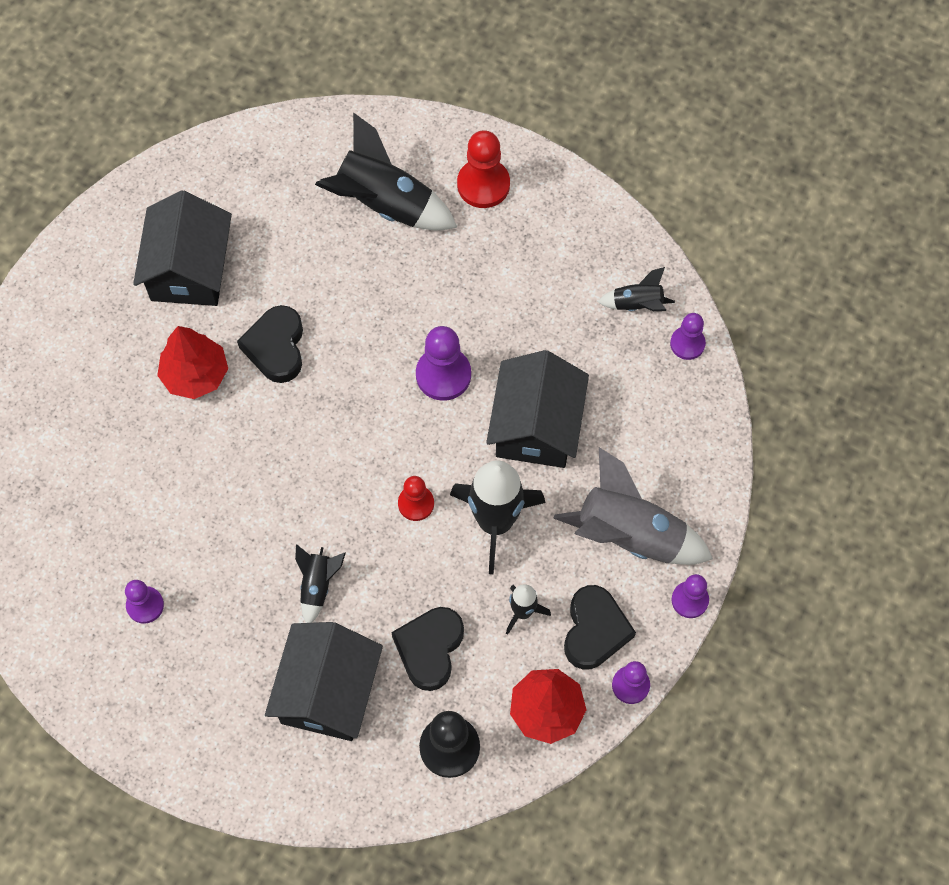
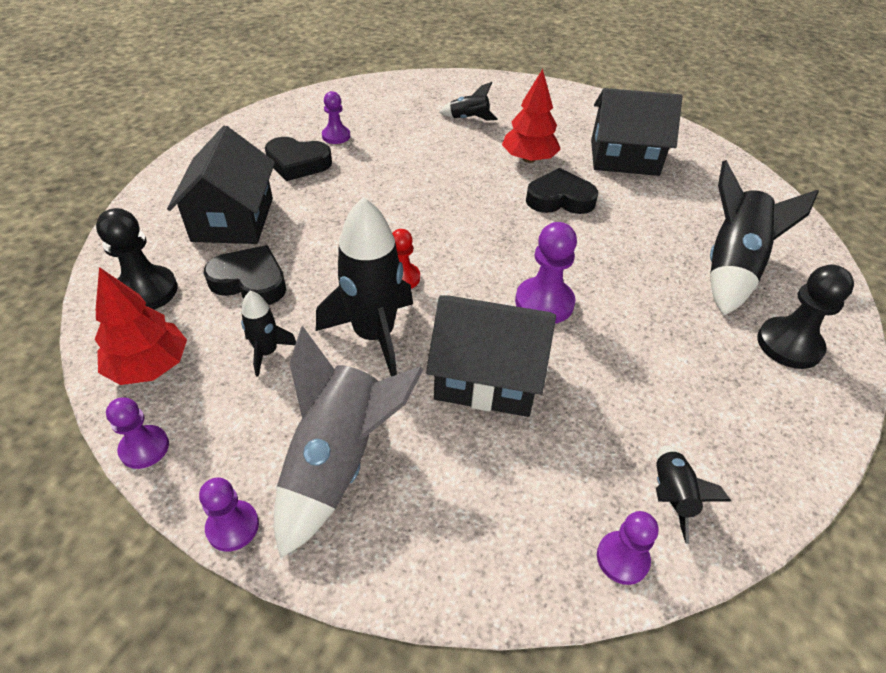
camera: 90 degrees right, 20 degrees down
(317, 585) = (331, 216): black rocket -> black rocket (469, 119)
(328, 692) = (233, 219): black house -> black house turned 75 degrees clockwise
(483, 185) = (789, 345): red pawn -> black pawn
(594, 630) = (225, 416): black heart -> black heart (297, 163)

